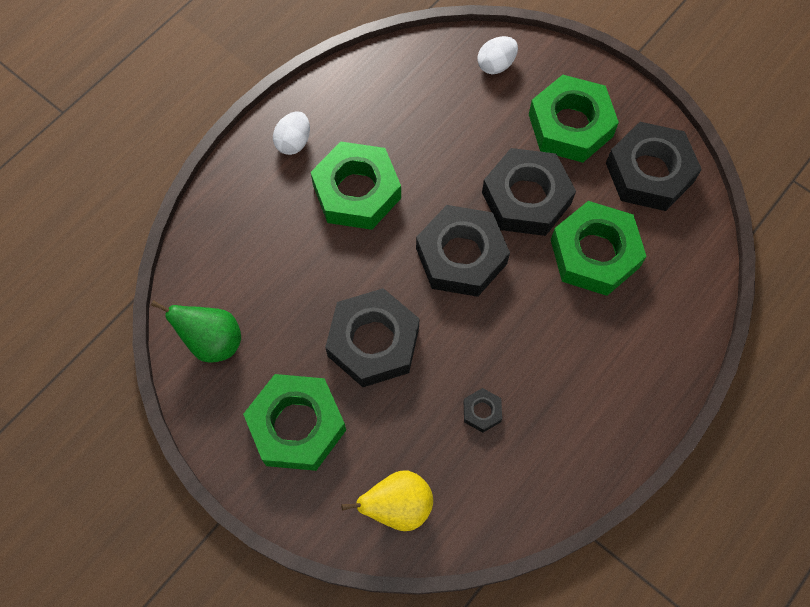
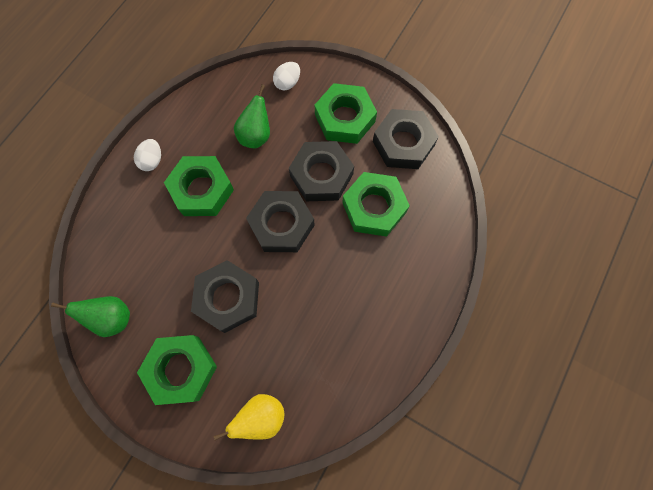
camera: 10 degrees left, 5 degrees up
(441, 130) = (256, 135): none -> green pear
(482, 411) = (311, 336): black nut -> none

